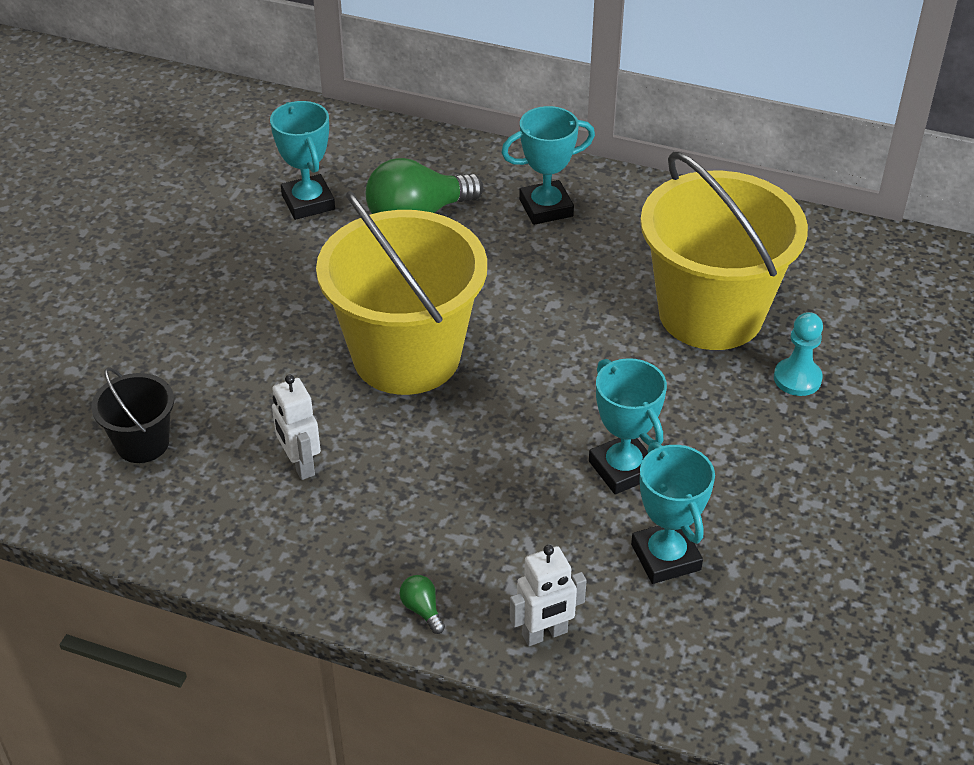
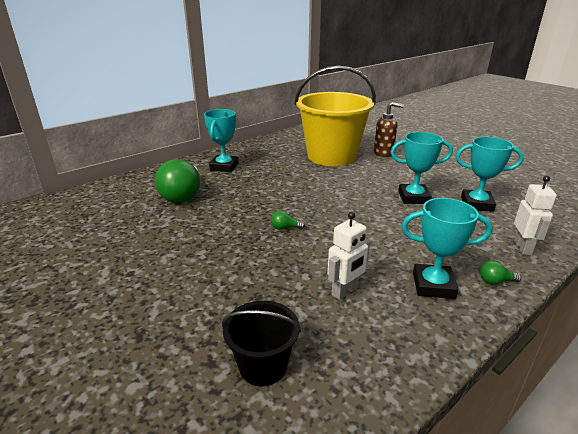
camera: 60 degrees left, 15 degrees down
(300, 465) = (345, 291): white robot -> white robot turned 45 degrees counterclockwise
(308, 202) = (121, 222): turquoise trophy -> turquoise trophy (433, 285)
(406, 356) = (285, 228): yellow bucket -> green light bulb
(797, 378) = (383, 153): turquoise pawn -> brown soap dispenser

